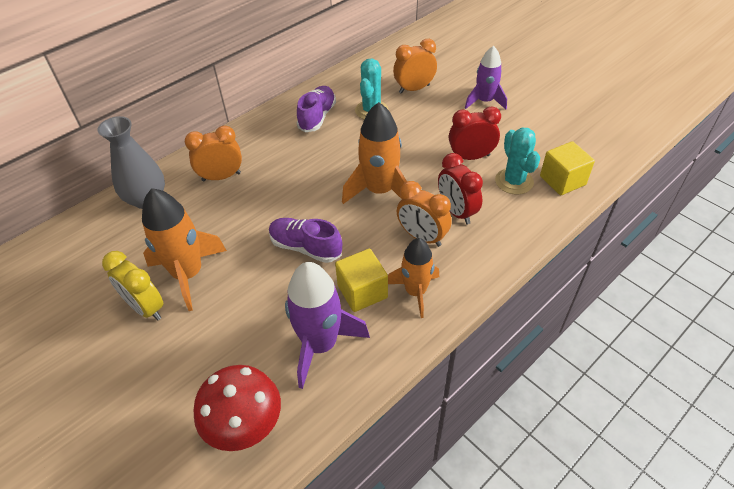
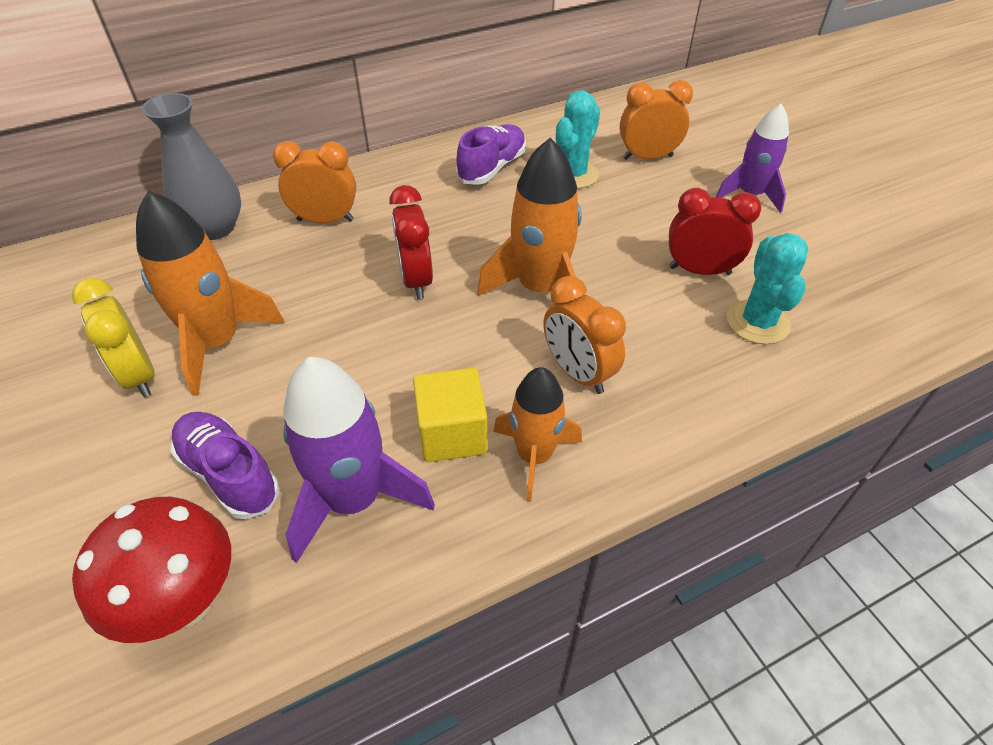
camera: 15 degrees right, 0 degrees up
(305, 247) = (397, 345): purple shoe -> purple shoe (229, 474)
(456, 212) = (647, 347): red clock -> red clock (416, 280)
(562, 180) = (840, 339): yellow cube -> none

